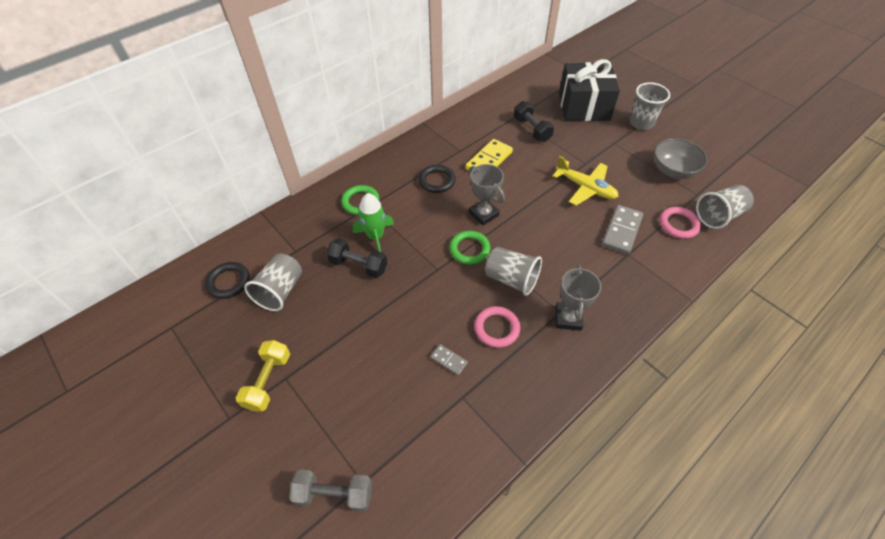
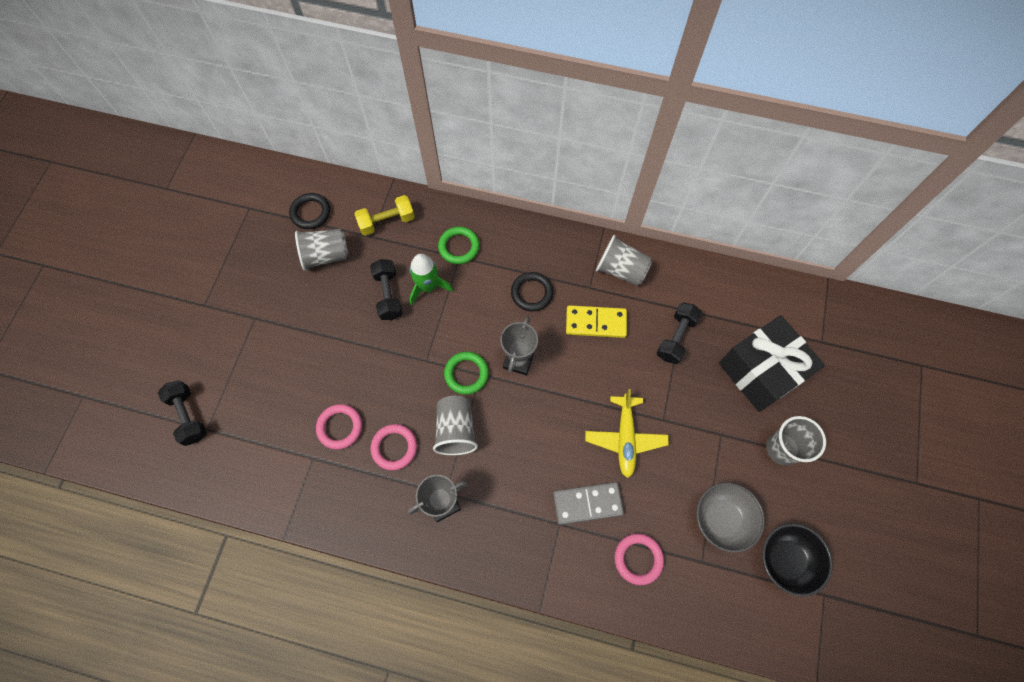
camera: 55 degrees right, 15 degrees up
(268, 381) = (245, 308): yellow dumbbell -> yellow dumbbell (387, 221)
(334, 494) = (188, 416): grey dumbbell -> black dumbbell
(449, 360) = (340, 427): grey domino -> pink ring
(716, 157) = (786, 560): none -> black bowl
(718, 216) = (683, 598): grey cup -> grey cup (621, 270)

